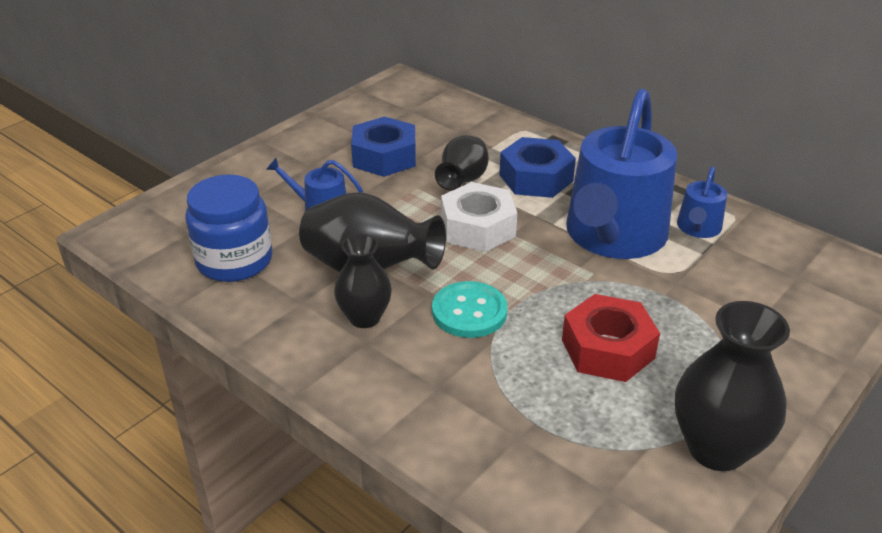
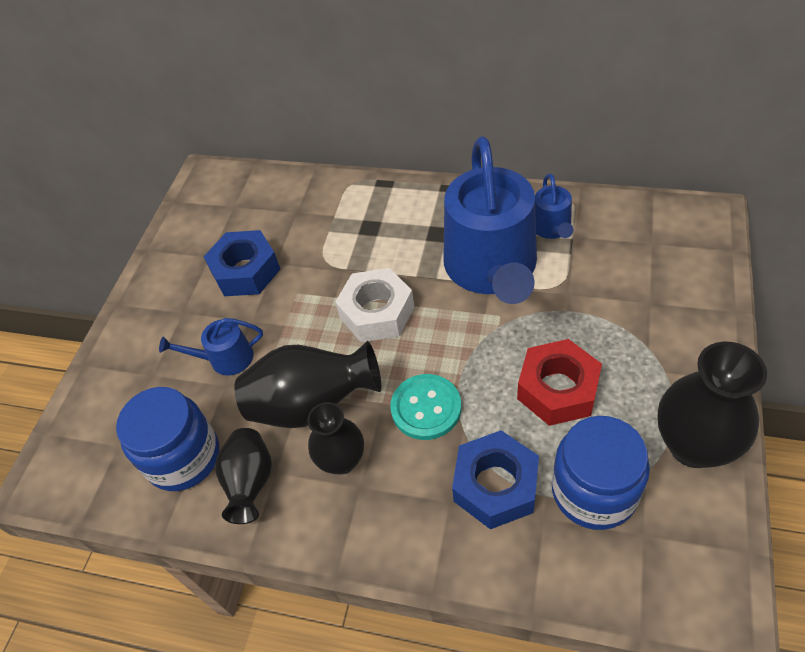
camera: 20 degrees left, 15 degrees up
(462, 181) = (332, 266): black vase -> black vase (251, 483)
(536, 178) = (392, 234): blue nut -> blue nut (495, 485)
(584, 439) = (594, 491): none -> blue jar

